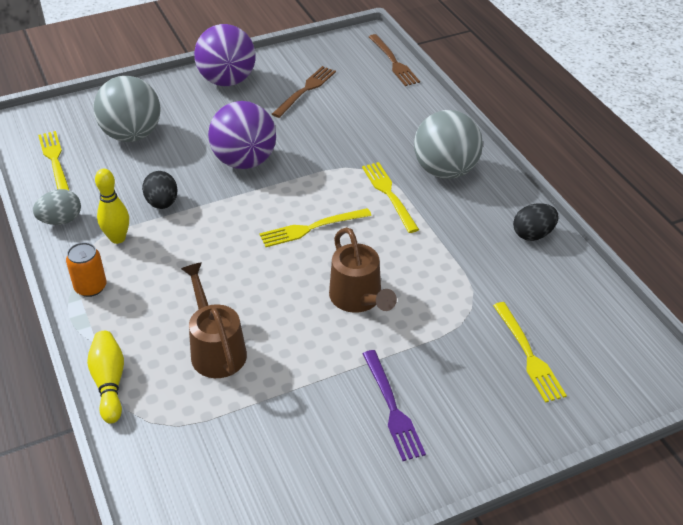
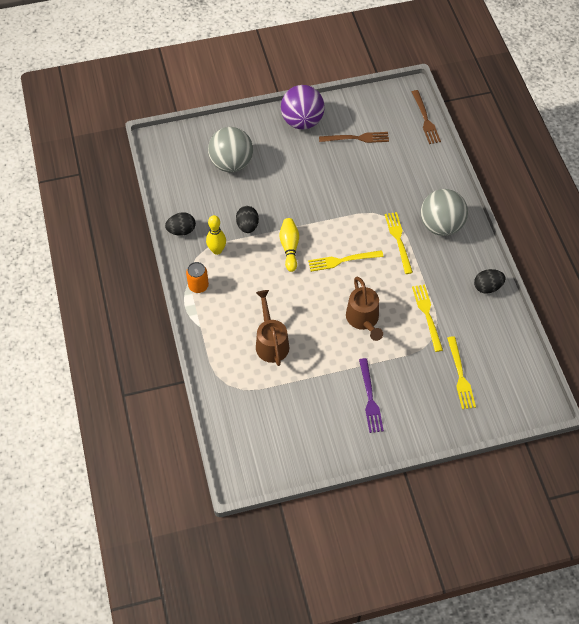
camera: 10 degrees right, 15 degrees up
(55, 161) = (179, 179): yellow fork -> yellow fork (427, 315)
(61, 220) = (181, 230): grey egg -> black egg
(109, 383) = (206, 355): yellow bowling pin -> yellow bowling pin (289, 247)
(244, 161) = (305, 198): purple ball -> none
(305, 90) = (357, 138): brown fork -> brown fork turned 45 degrees clockwise

